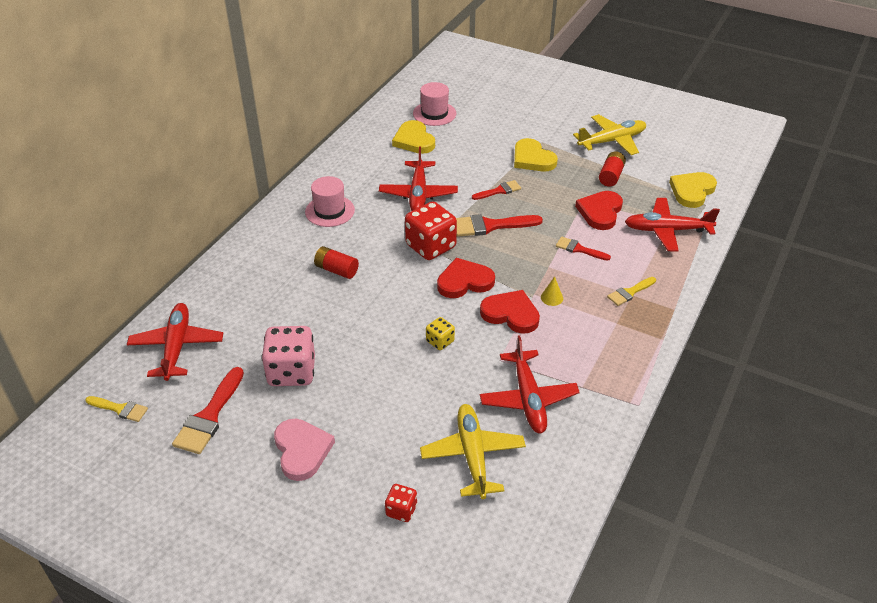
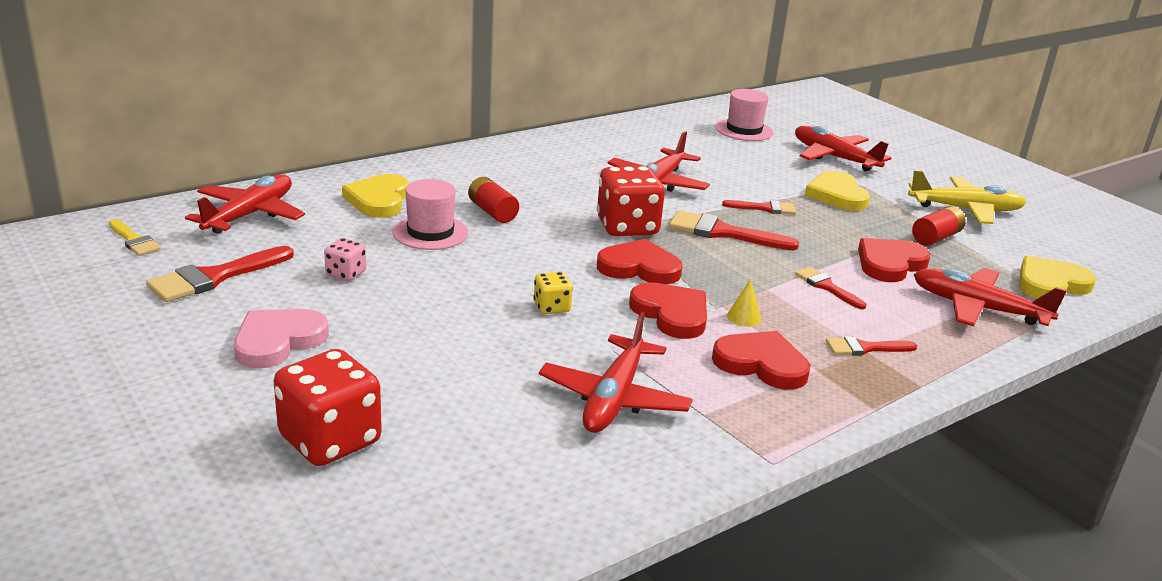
camera: 25 degrees right, 15 degrees down
(291, 372) = (346, 273): pink dice -> pink dice, size x0.50
(302, 450) = (278, 341): pink heart -> pink heart turned 150 degrees counterclockwise
(330, 211) = (537, 167): pink hat -> pink hat (430, 232)
(401, 510) = (330, 440): red dice -> red dice, size x1.99
(414, 140) = (697, 143): yellow heart -> yellow heart (379, 200)
(473, 455) = (480, 424): yellow plane -> none
(508, 120) = (834, 157): none -> red plane
(585, 332) = (761, 364): none -> red heart
(629, 292) = (865, 348): yellow brush -> red brush

